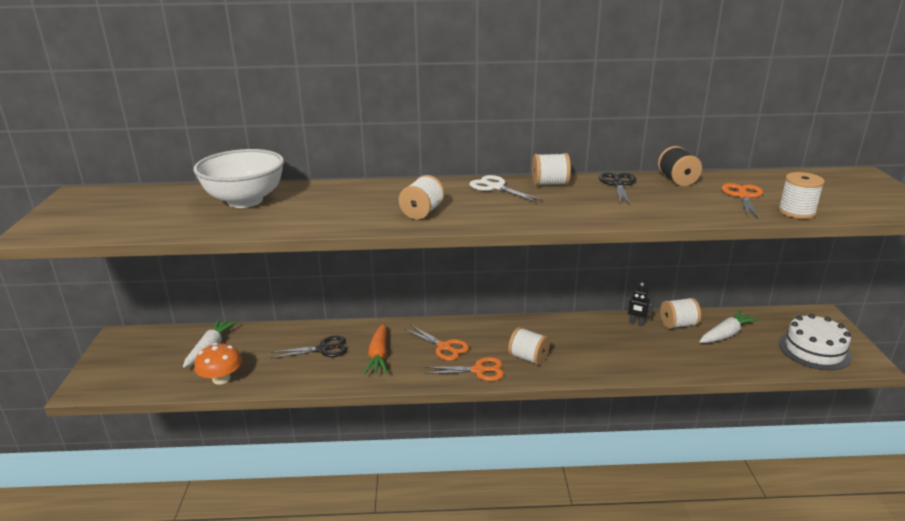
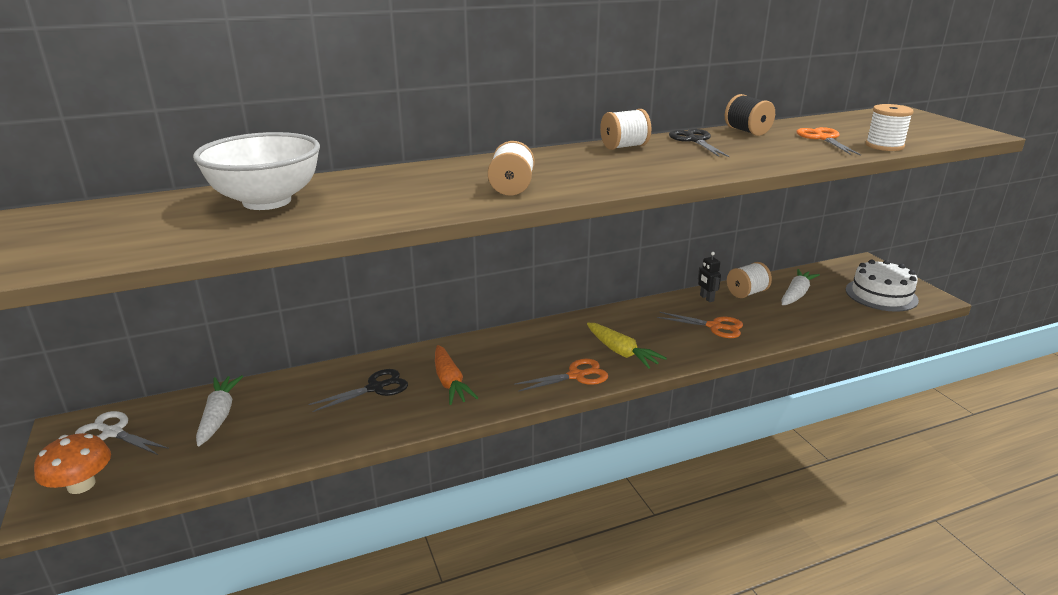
camera: 20 degrees left, 0 degrees up
(221, 379) = (258, 450): orange mushroom -> orange mushroom (81, 485)
(444, 347) = (521, 358): orange scissors -> orange scissors (714, 326)
(495, 187) = (569, 156): white scissors -> white scissors (112, 433)
(528, 358) = (621, 352): white spool -> yellow carrot
(636, 323) = (706, 298): black robot -> black robot turned 60 degrees clockwise

